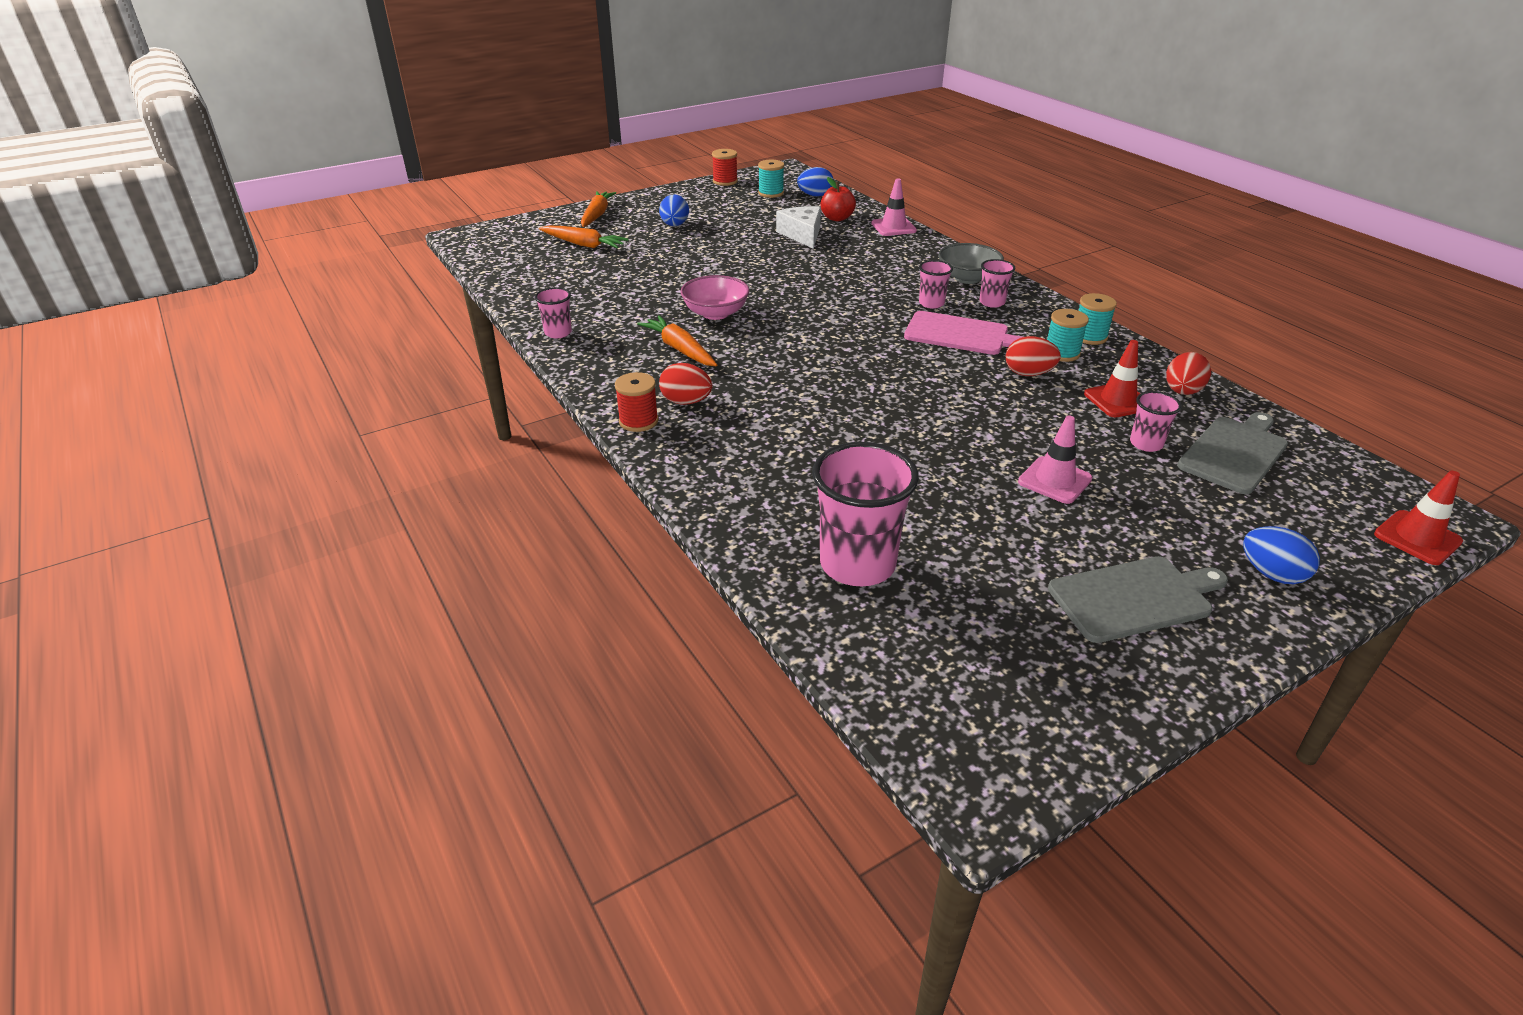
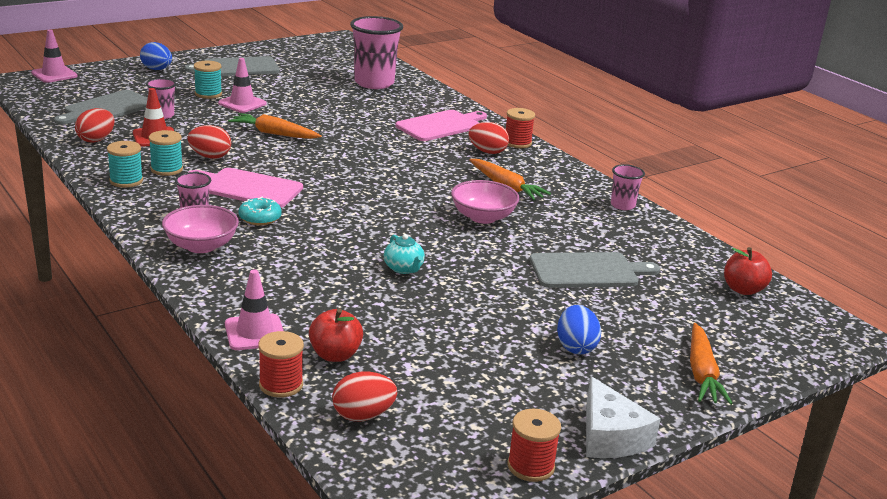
camera: 175 degrees right, 10 degrees down
(512, 261) = (743, 289): none -> red apple
(584, 245) = (678, 313): orange carrot -> orange carrot (274, 134)
(637, 270) = (588, 271): none -> grey cutting board
(742, 450) = (441, 125): none -> pink cutting board
(771, 193) = (441, 425): turquoise spool -> turquoise spool (208, 94)
(793, 267) = (404, 268): none -> turquoise teapot
(802, 234) = (390, 322): white cheese -> white cheese (610, 436)
(815, 195) = (363, 415): blue egg -> red egg
(866, 205) = (281, 385): none -> red spool
(931, 303) = (260, 218): pink cup -> turquoise donut
(967, 278) = (201, 246): grey bowl -> pink bowl
(1417, 538) = (54, 74): red traffic cone -> pink traffic cone

